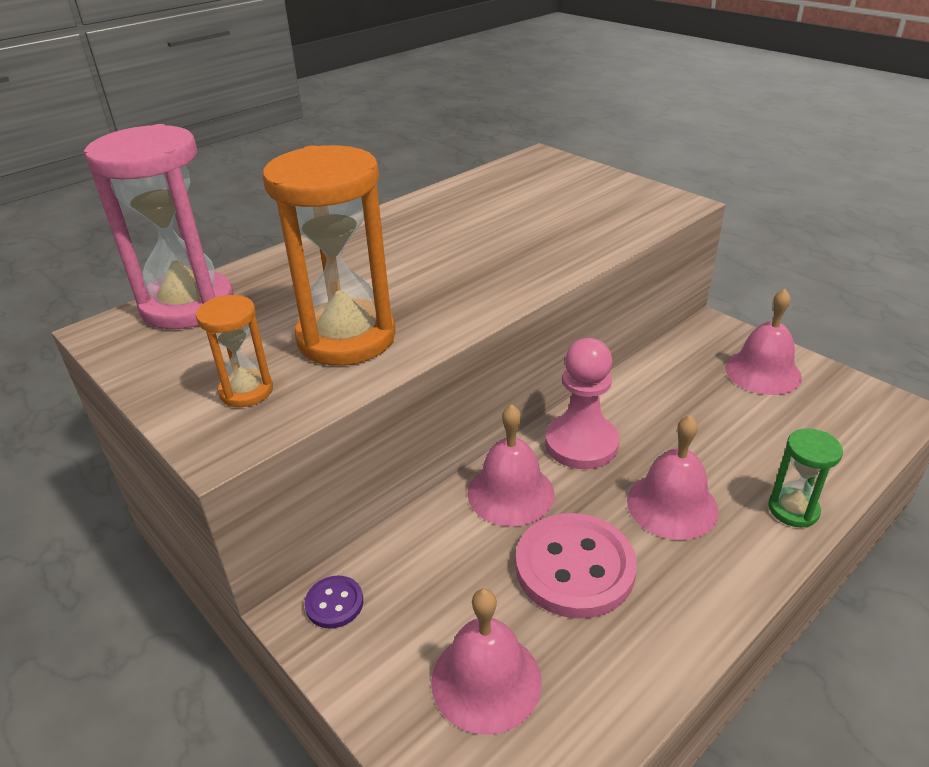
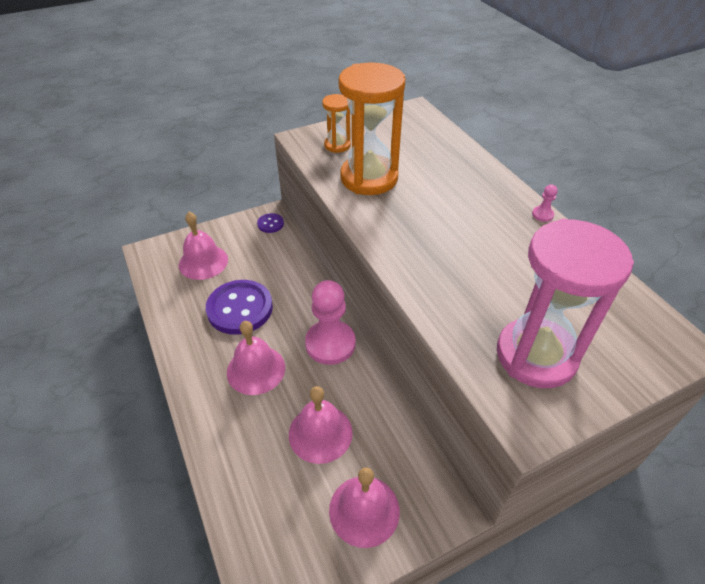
camera: 105 degrees right, 10 degrees up
(188, 305) = (430, 130): pink hourglass -> pink hourglass (536, 355)
(386, 213) = (542, 215): none -> pink pawn
(510, 493) = (305, 297): pink bell -> pink bell (320, 433)
(574, 567) = (240, 308): pink button -> purple button
(793, 509) = (216, 435): green hourglass -> none

